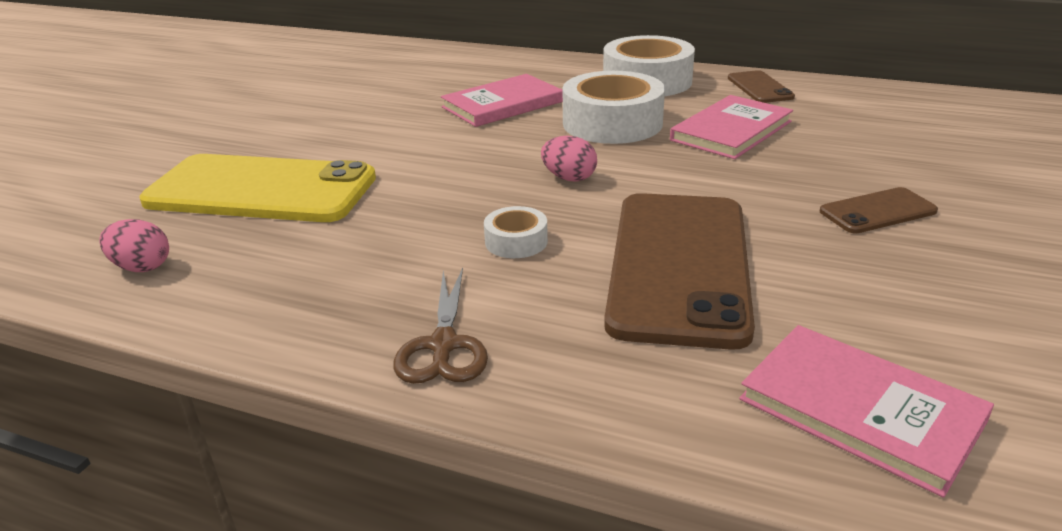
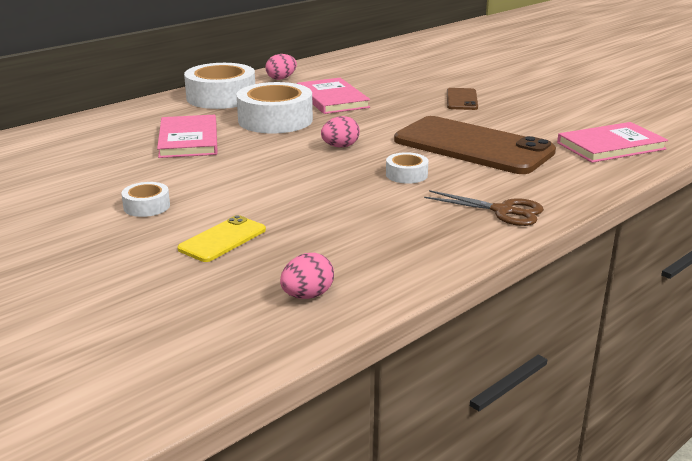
camera: 65 degrees left, 5 degrees down
(261, 190) = (222, 239): yellow phone -> yellow phone, size x0.46
(320, 137) = (146, 206): none -> white tape
(759, 87) = (281, 78): brown phone -> pink egg

